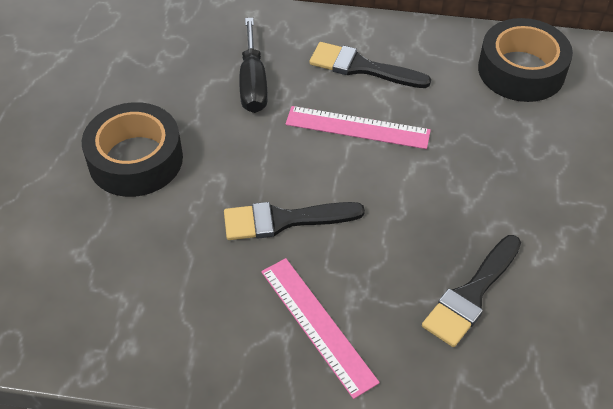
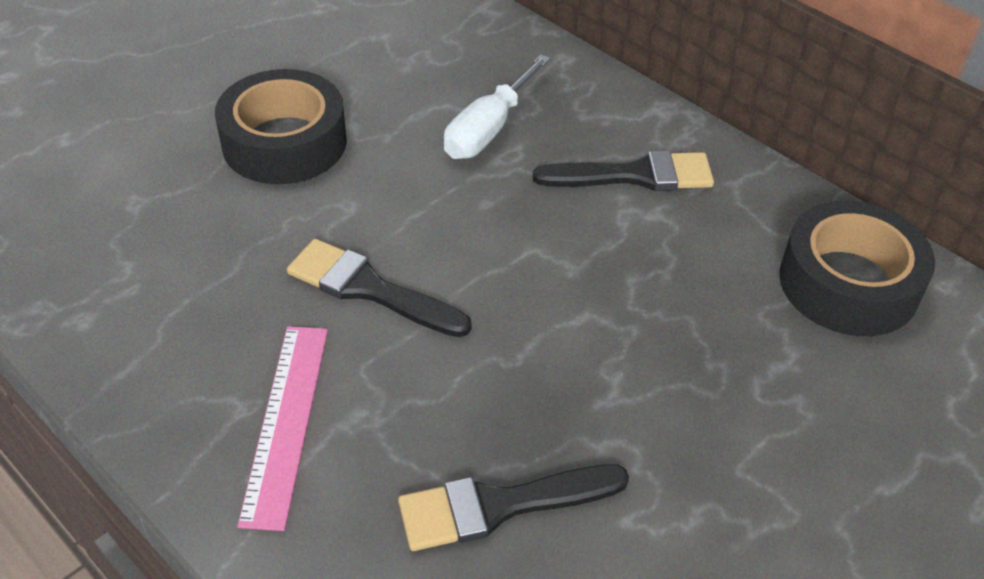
camera: 35 degrees right, 5 degrees down
(253, 83) = (488, 129): black screwdriver -> white screwdriver
(357, 128) = (559, 237): pink ruler -> none
(362, 67) = (635, 175): black brush -> black brush turned 120 degrees clockwise

